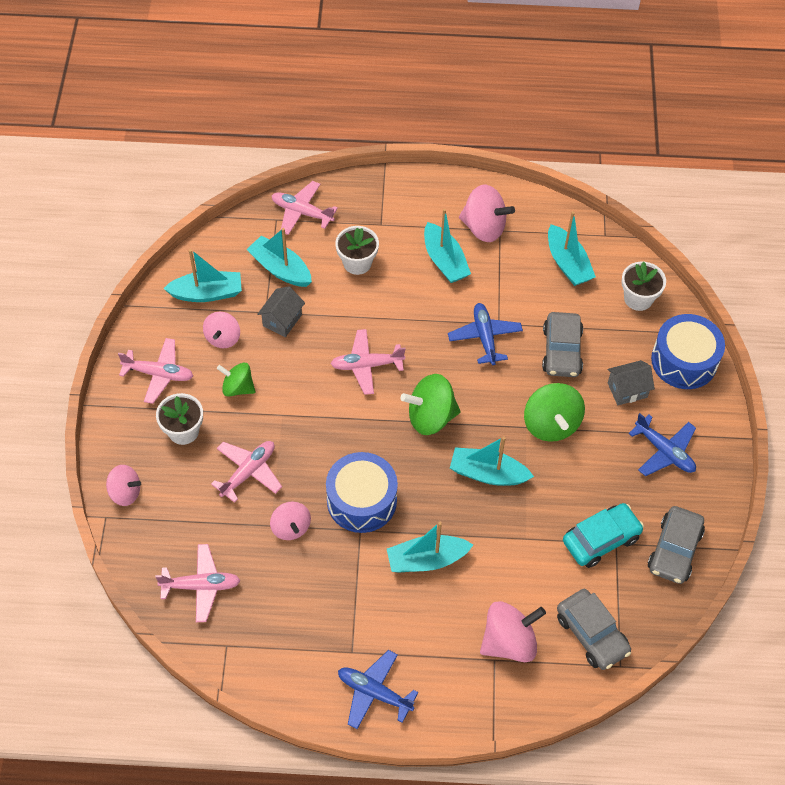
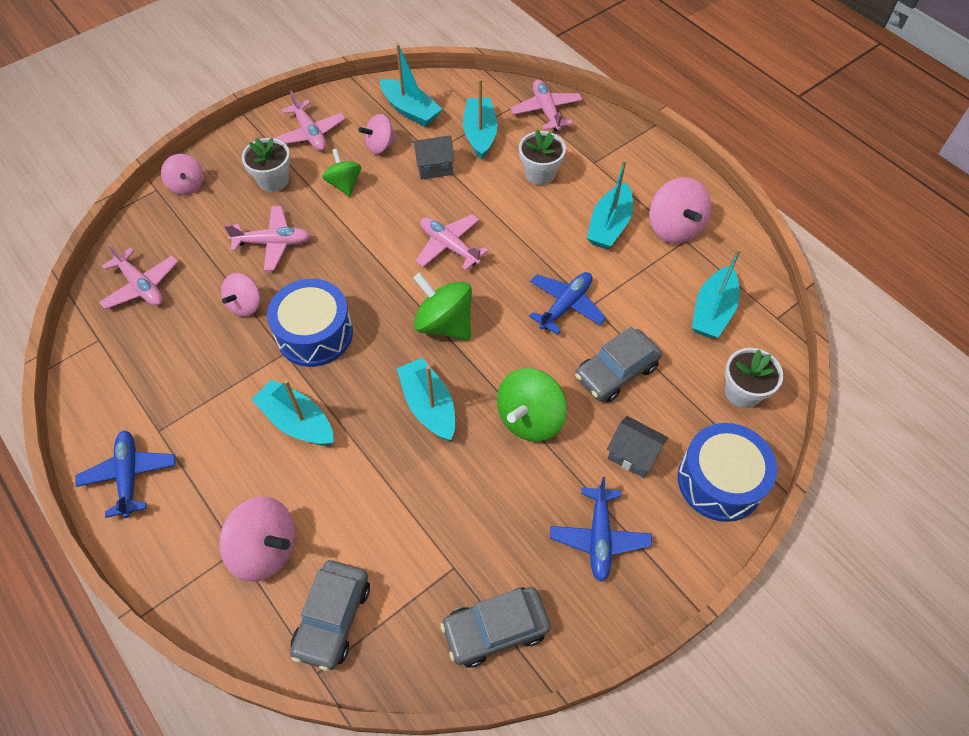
camera: 50 degrees right, 0 degrees up
(601, 539) = (445, 550): turquoise car -> none

